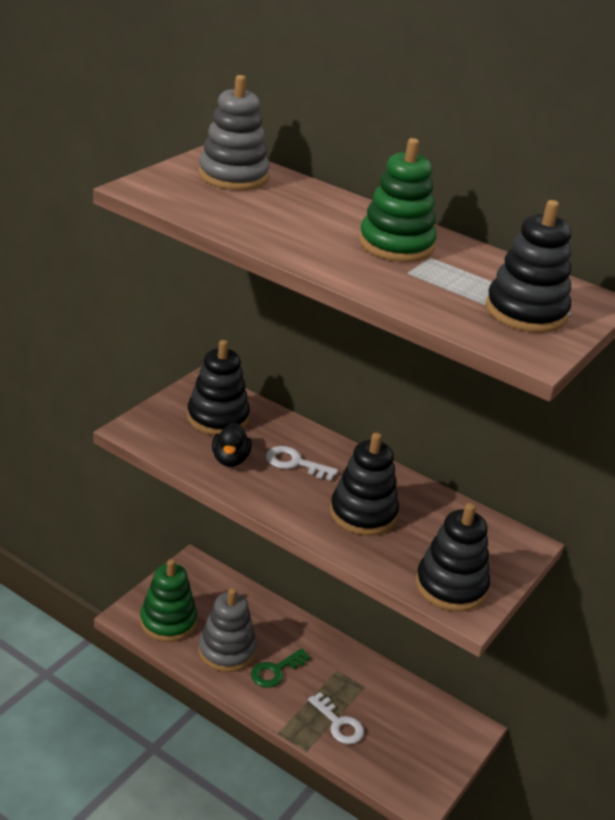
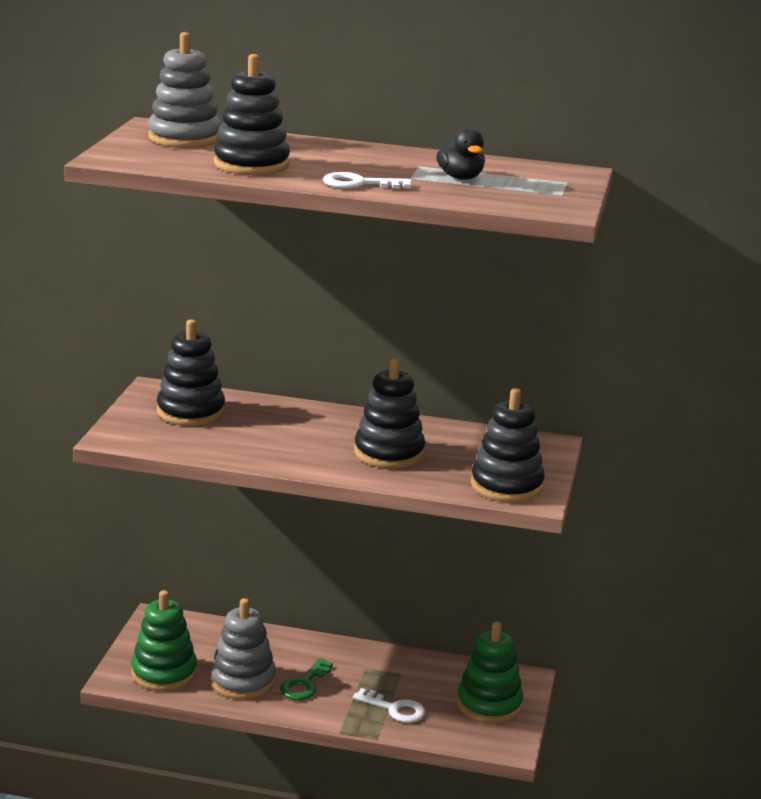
camera: 20 degrees left, 10 degrees down
(230, 459) = (230, 440): black duck -> black duck (460, 178)
(294, 463) = (295, 430): white key -> white key (359, 184)
(396, 245) = (381, 162): green stacking toy -> green stacking toy (489, 704)
(526, 312) = (531, 187): black stacking toy -> black stacking toy (251, 164)

